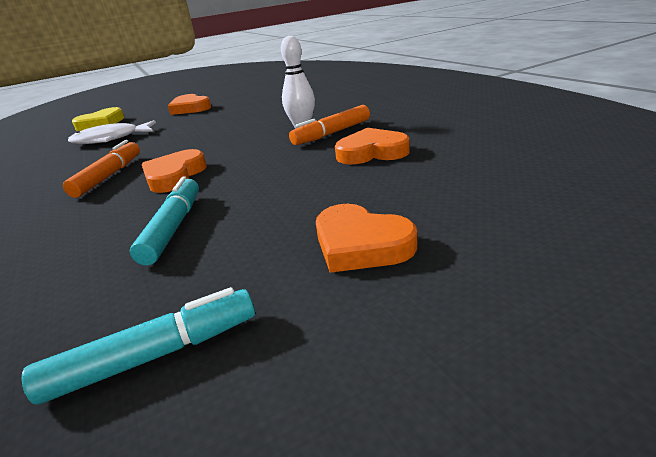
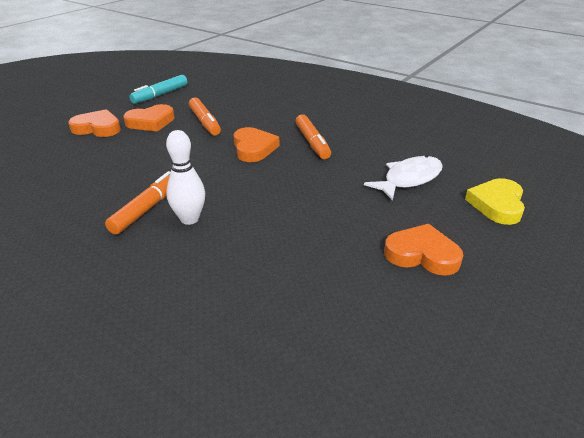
camera: 150 degrees right, 5 degrees up
(173, 227) = (205, 122): turquoise marker -> orange marker
(372, 152) = (99, 186): orange heart -> orange heart (151, 122)

